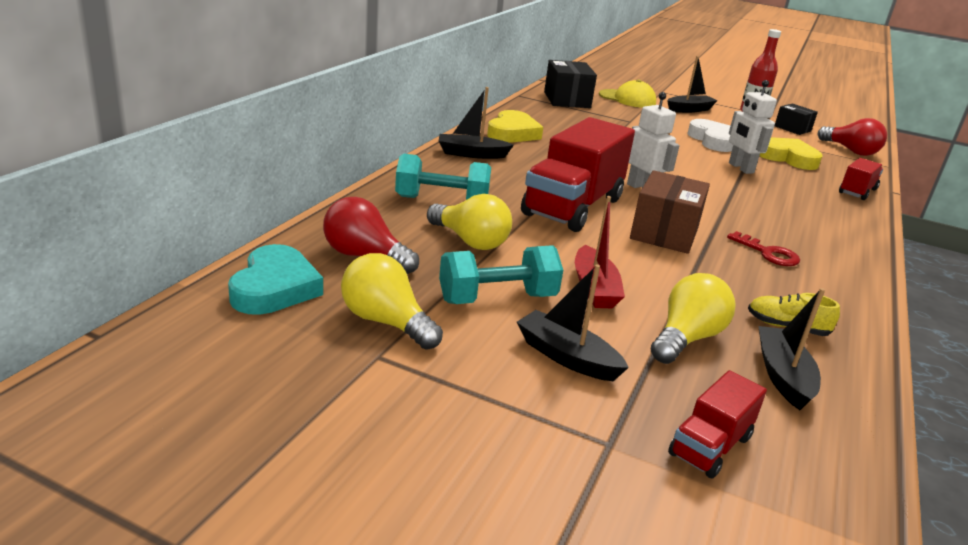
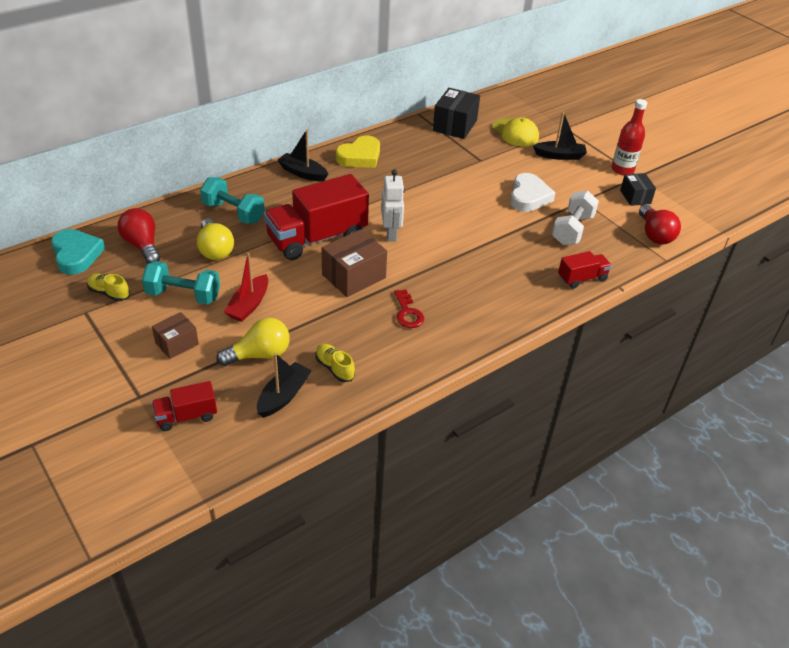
camera: 30 degrees right, 15 degrees up
(275, 288) = (76, 255): turquoise heart -> turquoise heart turned 60 degrees counterclockwise
(386, 322) = (109, 293): yellow light bulb -> yellow shoe
(567, 357) = (177, 343): black boat -> brown box
(740, 168) = (508, 231): white robot -> none
(787, 158) = (572, 230): yellow heart -> white dumbbell

